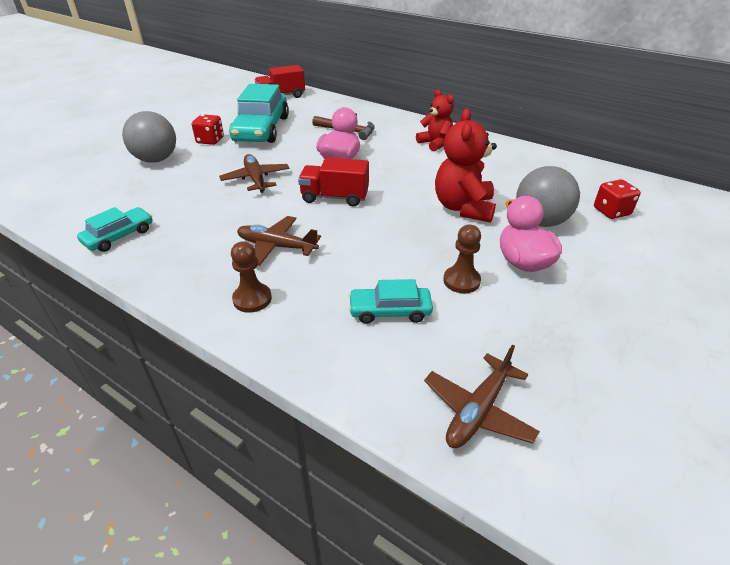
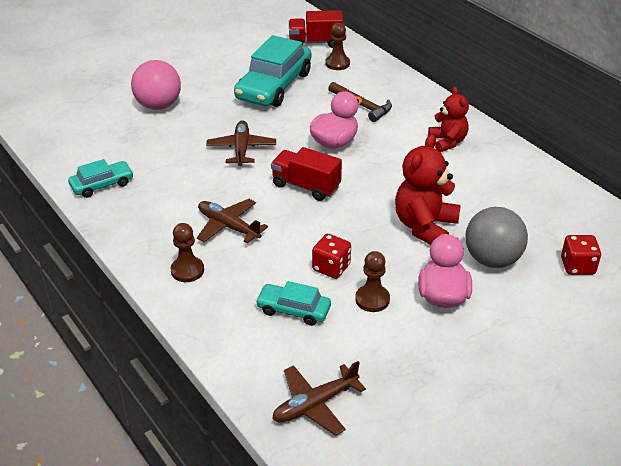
camera: 20 degrees right, 0 degrees up
(156, 159) = (158, 105): grey ball -> pink ball
(210, 140) = (217, 91): red dice -> red dice (331, 267)
(308, 107) = (337, 63): none -> brown pawn

